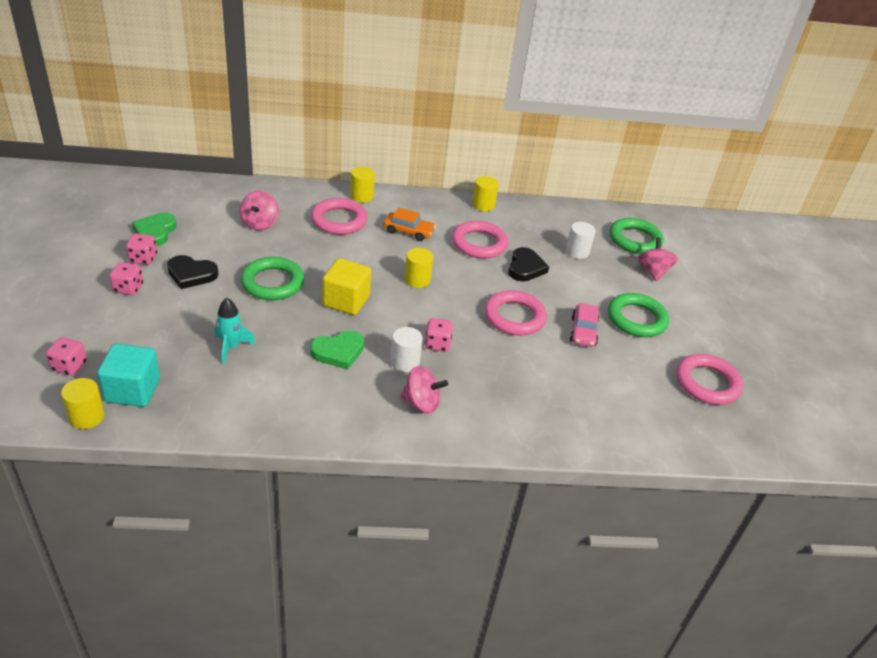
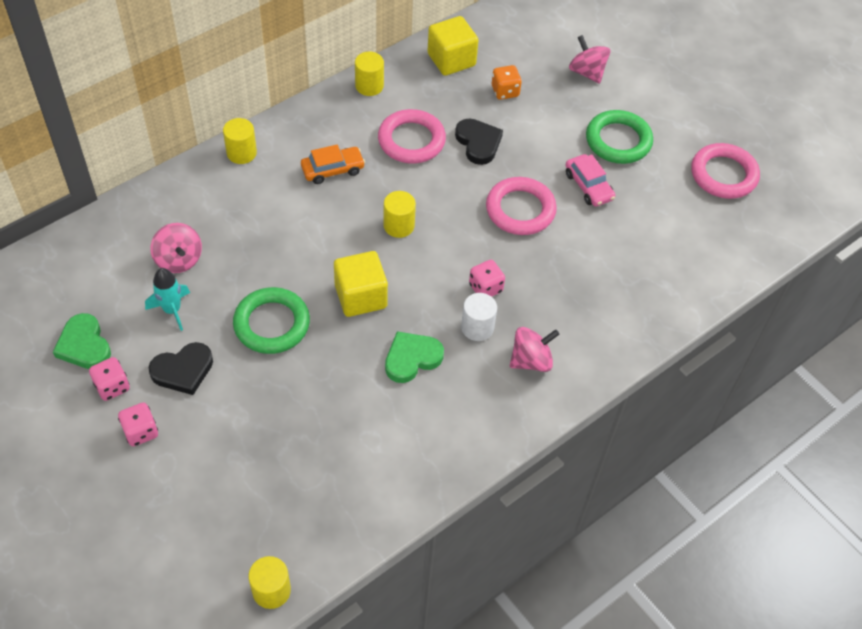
camera: 35 degrees left, 15 degrees up
(69, 366) = (192, 556): pink dice -> none
(133, 390) = (280, 534): turquoise cube -> none
(231, 347) = (314, 424): turquoise rocket -> turquoise rocket (172, 310)
(338, 352) = (412, 358): green heart -> green heart turned 150 degrees counterclockwise
(339, 220) = (252, 201): pink ring -> none
(556, 219) = (451, 60): none -> yellow cube
(577, 252) = (505, 91): white cylinder -> orange dice
(635, 240) = (541, 41): green ring -> none

